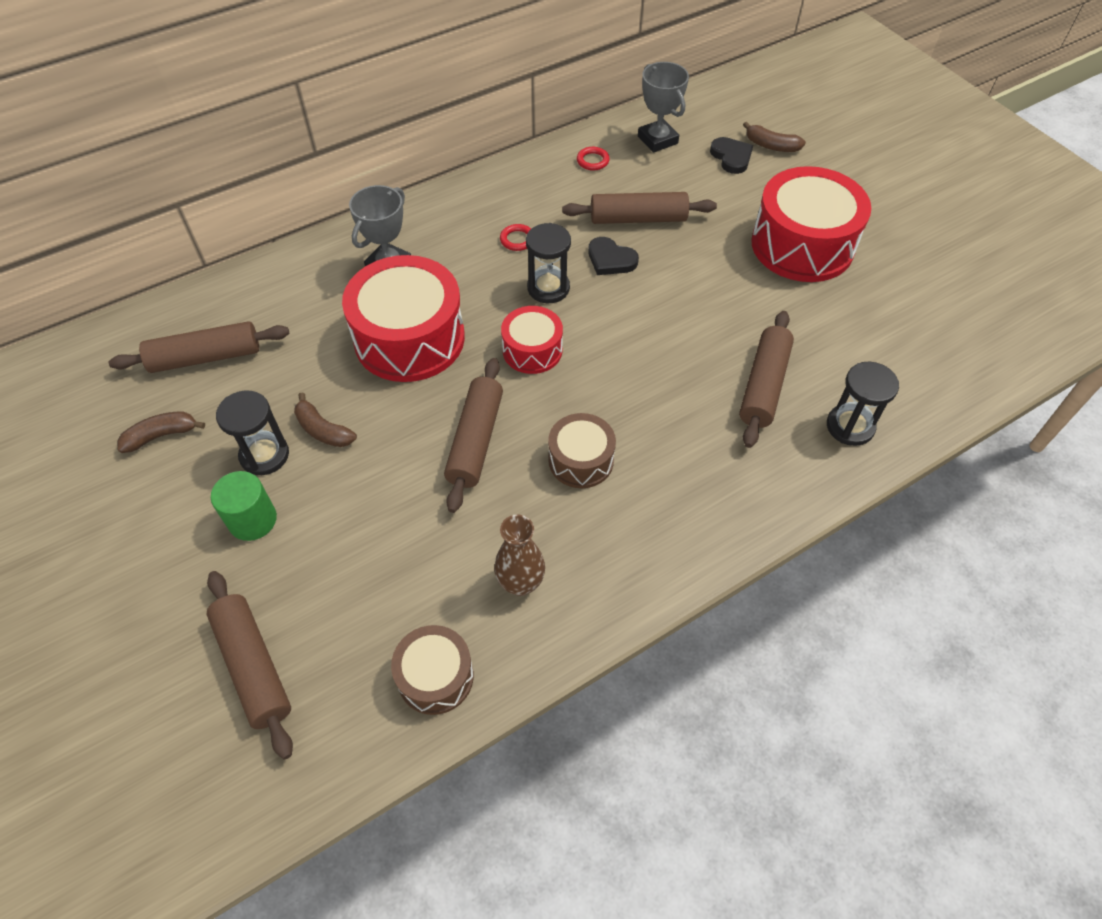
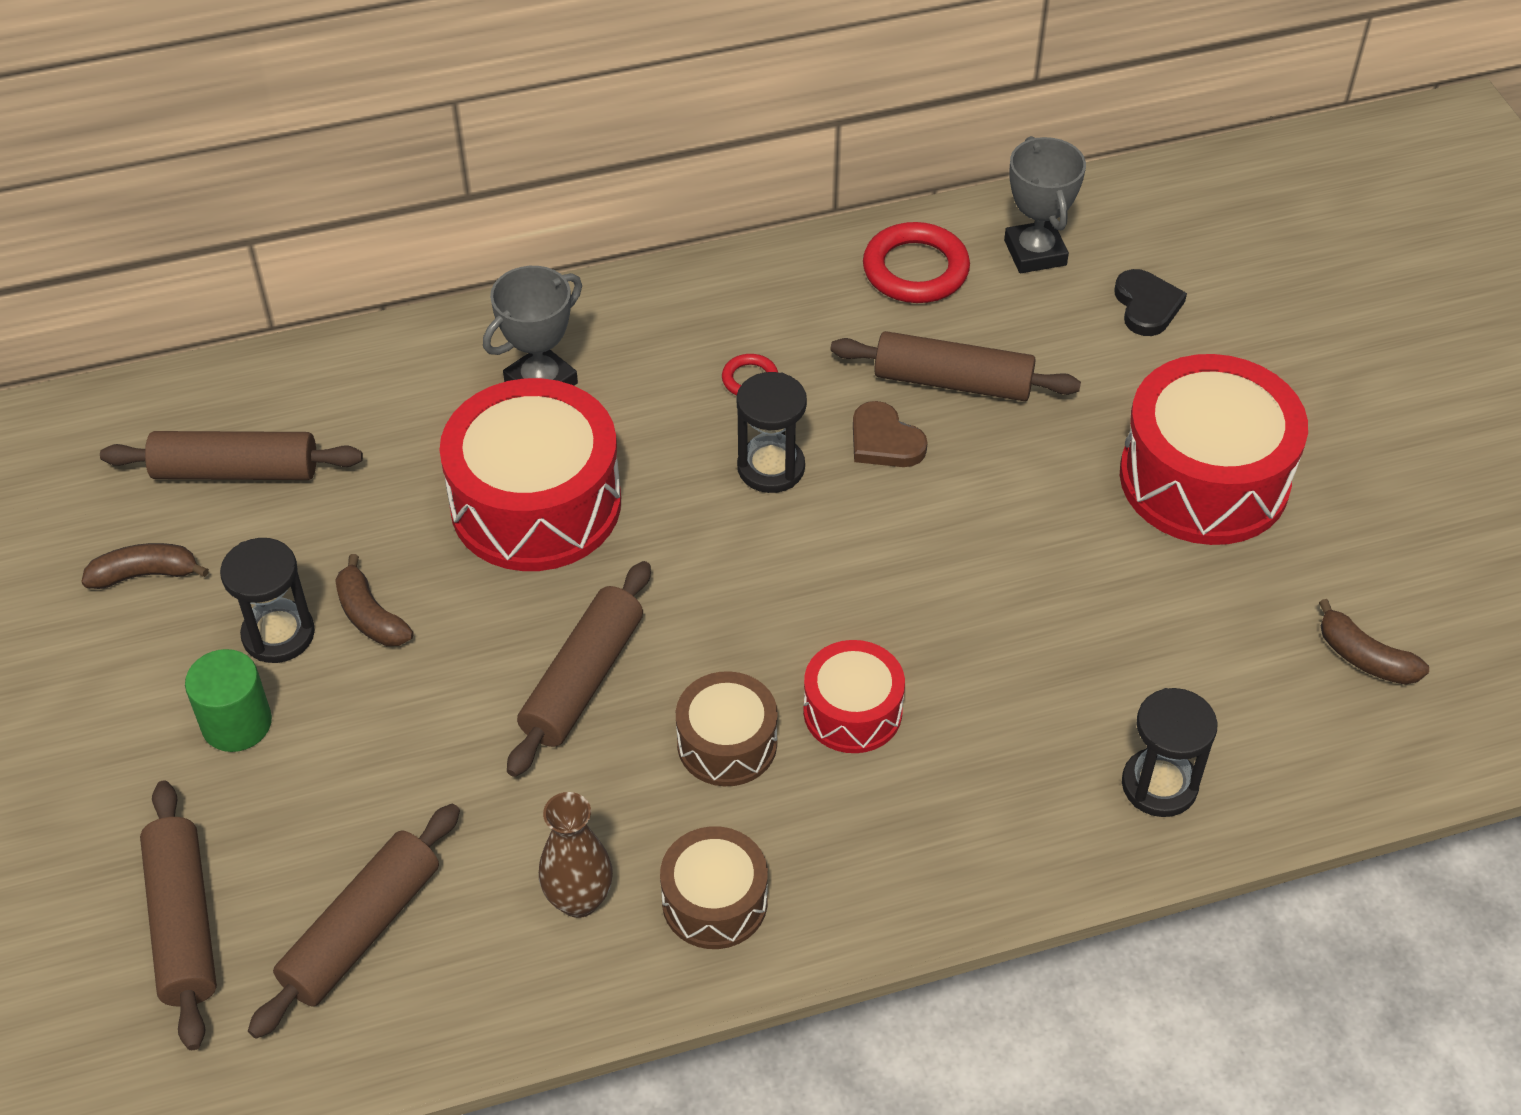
camera: 15 degrees right, 5 degrees down
(435, 676) = (420, 997): brown drum -> brown drum (714, 901)
(532, 350) = (713, 561): red drum -> red drum (852, 711)
(592, 161) = (915, 269): red ring -> red ring, size x1.96
(610, 259) = (884, 441): black heart -> brown heart
(764, 385) = (1049, 692): brown rolling pin -> brown rolling pin (362, 930)
(771, 146) = (1221, 298): brown banana -> brown banana (1364, 657)

